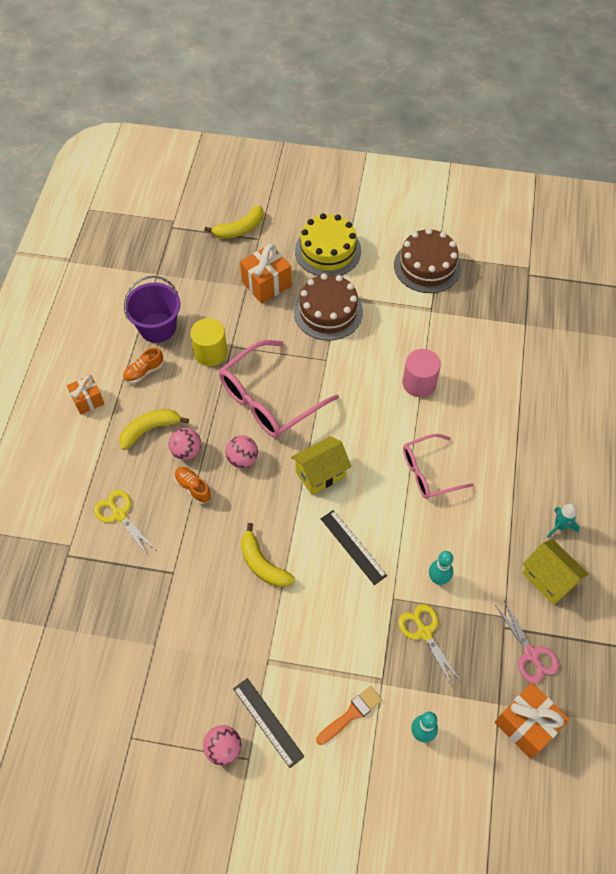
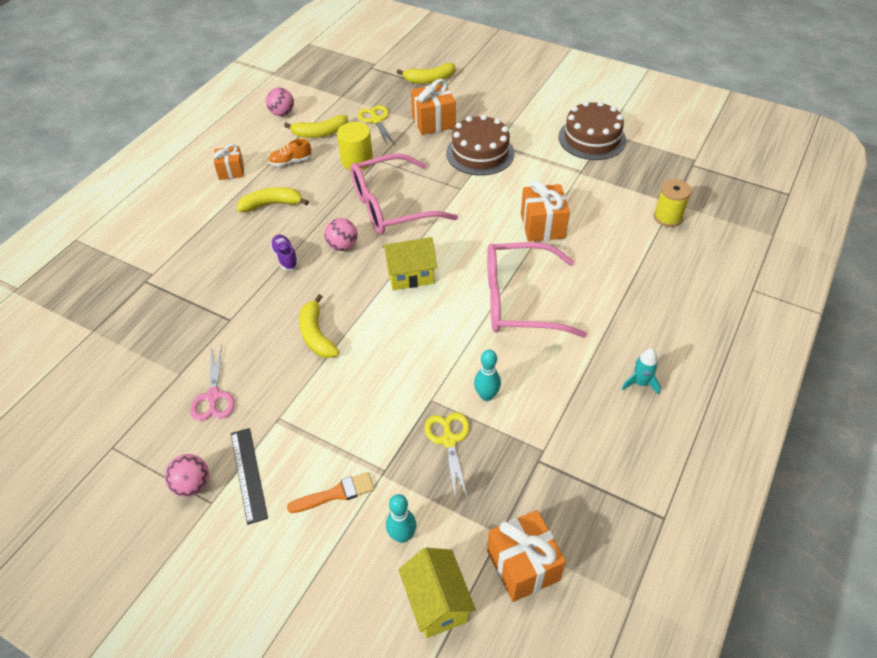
camera: 20 degrees right, 10 degrees down
(119, 514) = (208, 261): yellow scissors -> yellow scissors (376, 120)
(157, 327) = (320, 133): purple bucket -> yellow banana
(186, 451) = (295, 228): pink ball -> pink ball (282, 113)
(193, 488) = (285, 257): orange shoe -> purple shoe
(328, 251) = (501, 109): yellow cake -> none
(353, 546) = (412, 344): black ruler -> none
(419, 383) = (542, 226): pink cylinder -> orange gift
(429, 472) = (519, 300): pink glasses -> pink glasses, size x1.60
(526, 342) = (667, 217): none -> yellow spool
(531, 654) = (557, 496): pink scissors -> pink scissors (213, 397)
(549, 579) = (608, 428): yellow house -> yellow house (437, 602)

